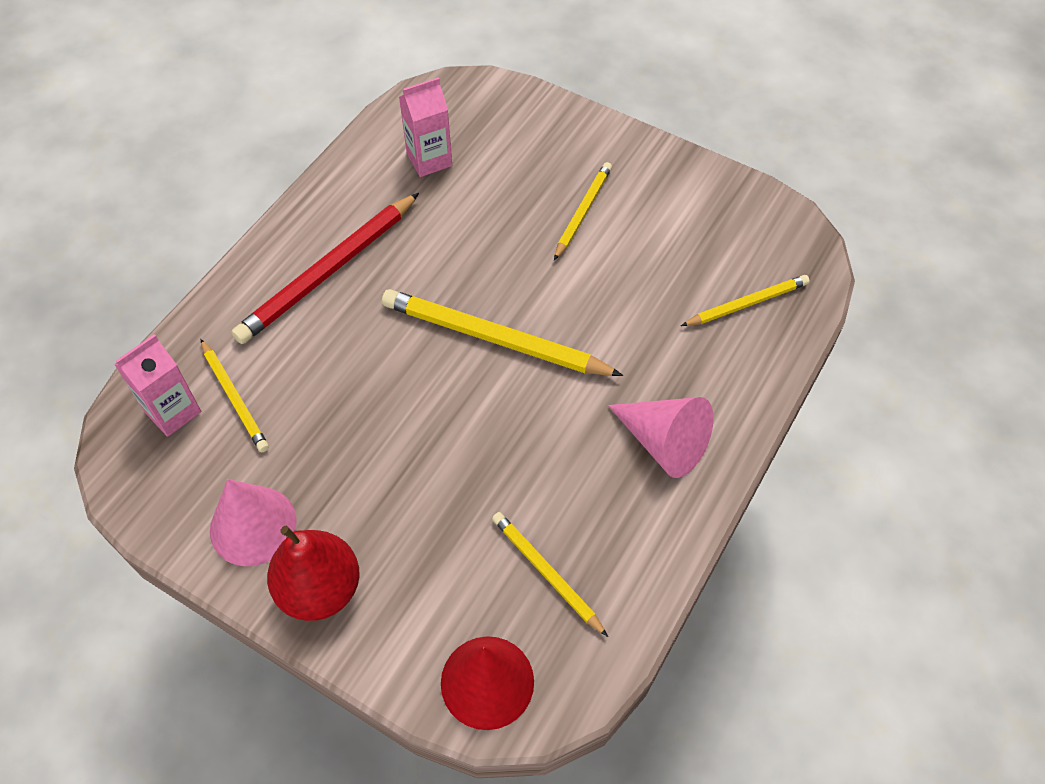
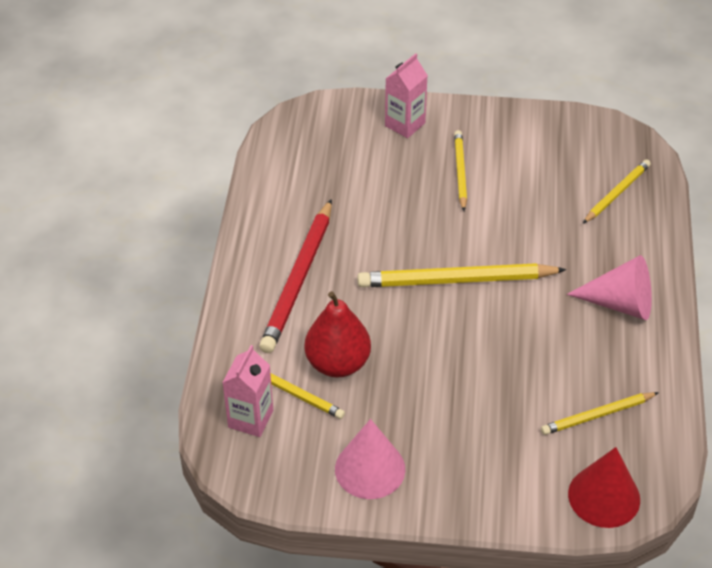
camera: 25 degrees left, 10 degrees down
(320, 589) = (449, 488): red pear -> red pear (338, 363)
(429, 160) = (318, 174): pink carton -> pink carton (405, 124)
(547, 573) = (597, 415): yellow pencil -> yellow pencil turned 45 degrees counterclockwise

